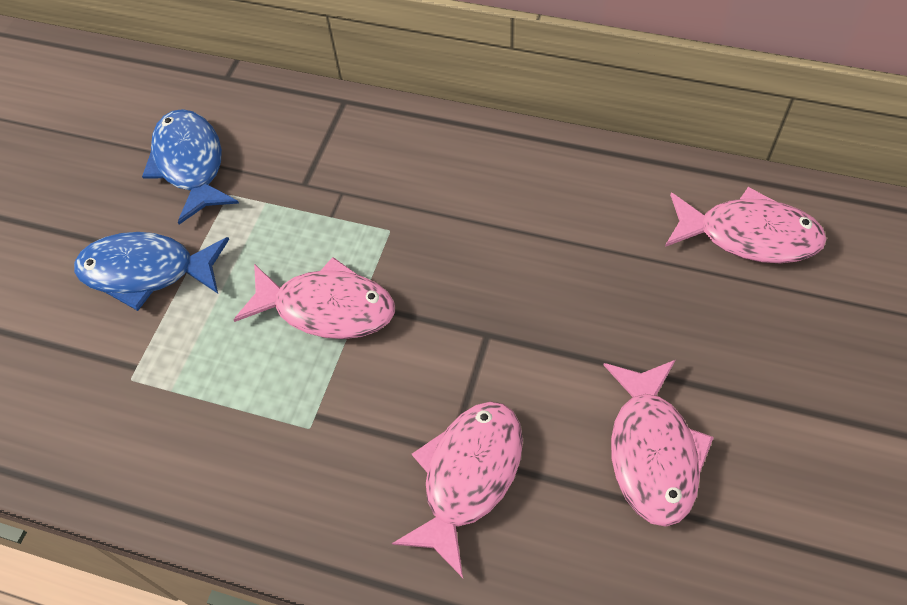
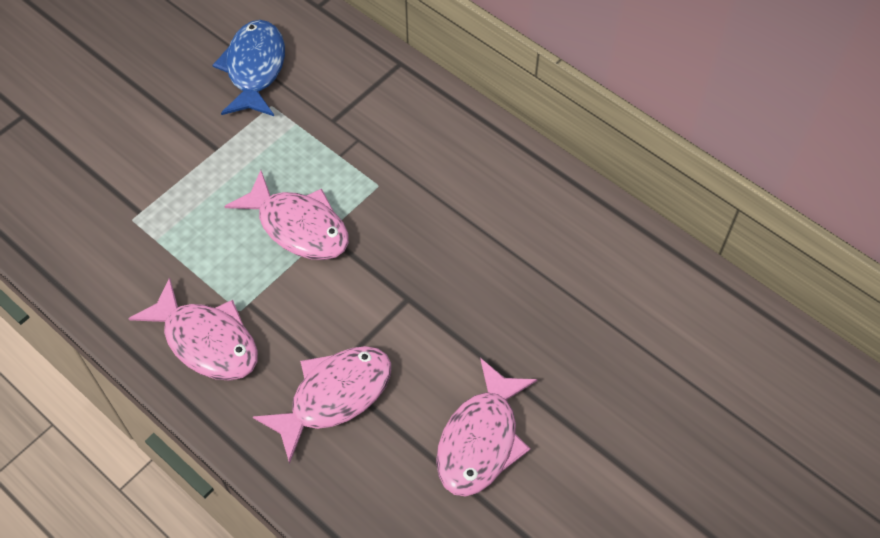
camera: 20 degrees right, 0 degrees up
(147, 271) = (181, 142): blue fish -> none
(749, 235) = (662, 309): pink fish -> pink fish (206, 341)

